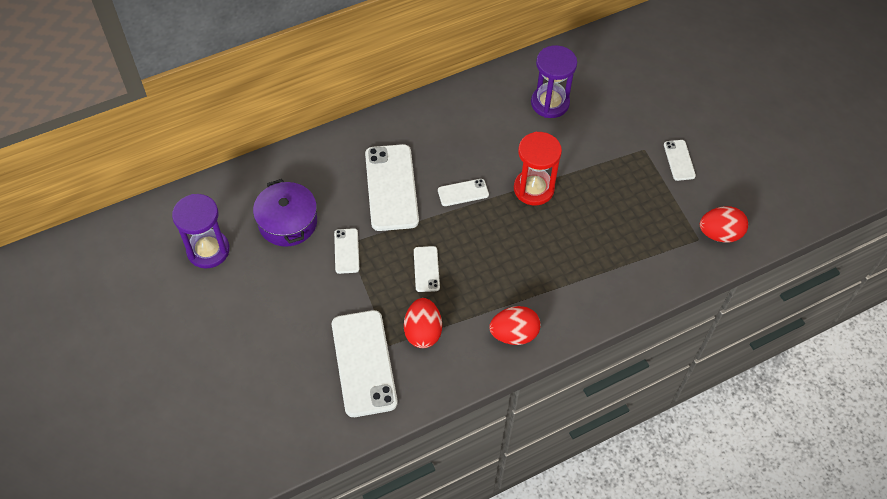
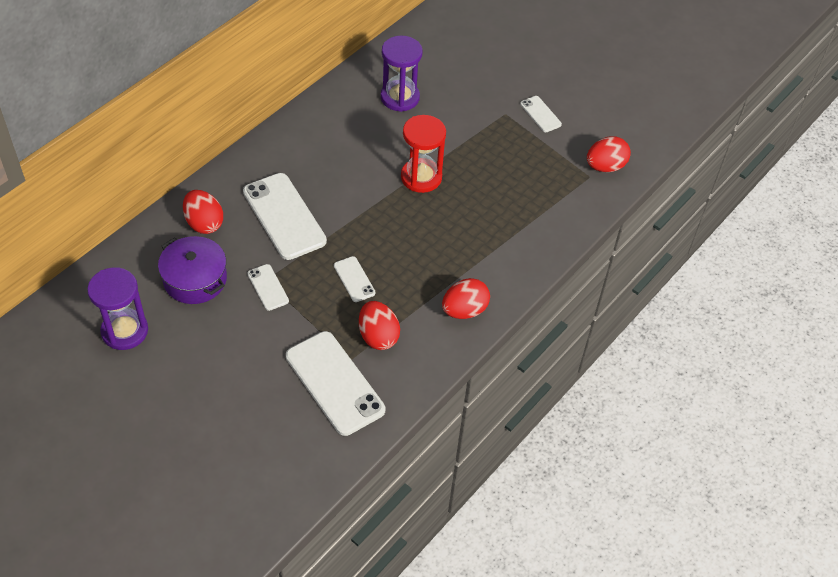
camera: 25 degrees left, 5 degrees down
(319, 172) = (204, 223): none -> red egg
(463, 193) = (356, 200): white phone -> none

